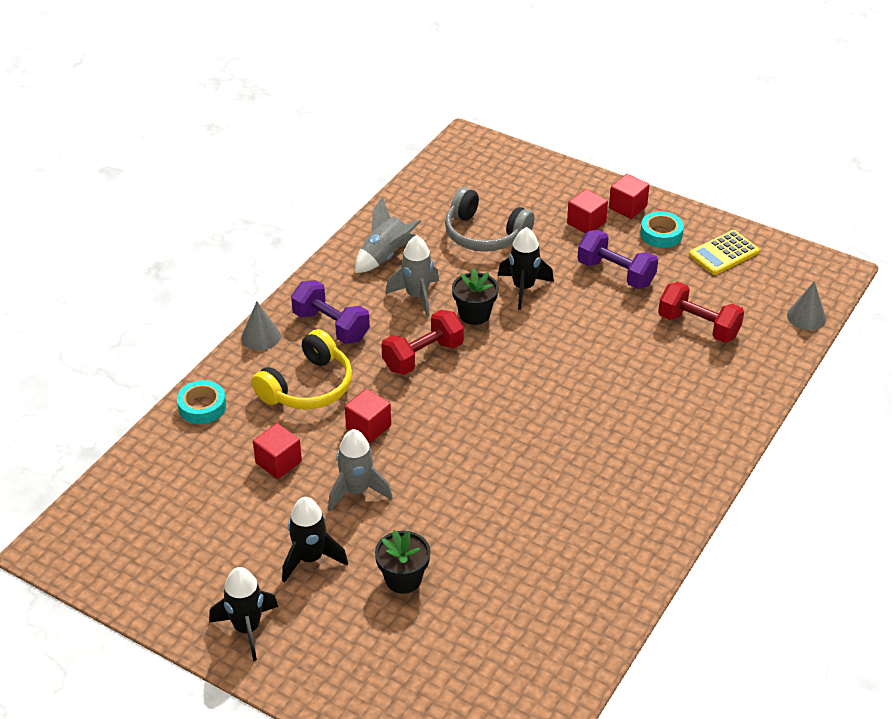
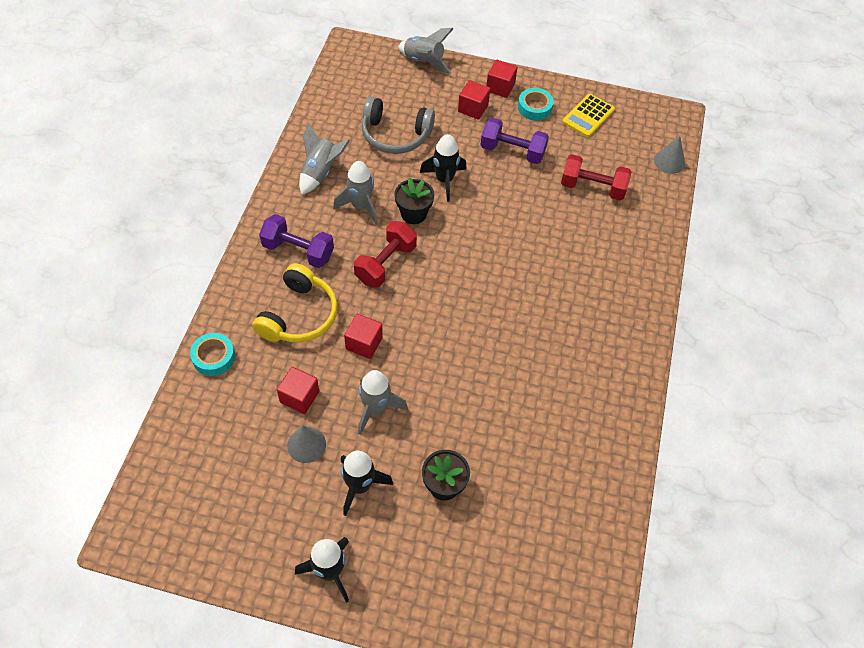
camera: 20 degrees left, 15 degrees up
(260, 336) = (241, 274): grey cone -> grey cone (306, 445)
(547, 168) = (424, 62): none -> grey rocket

